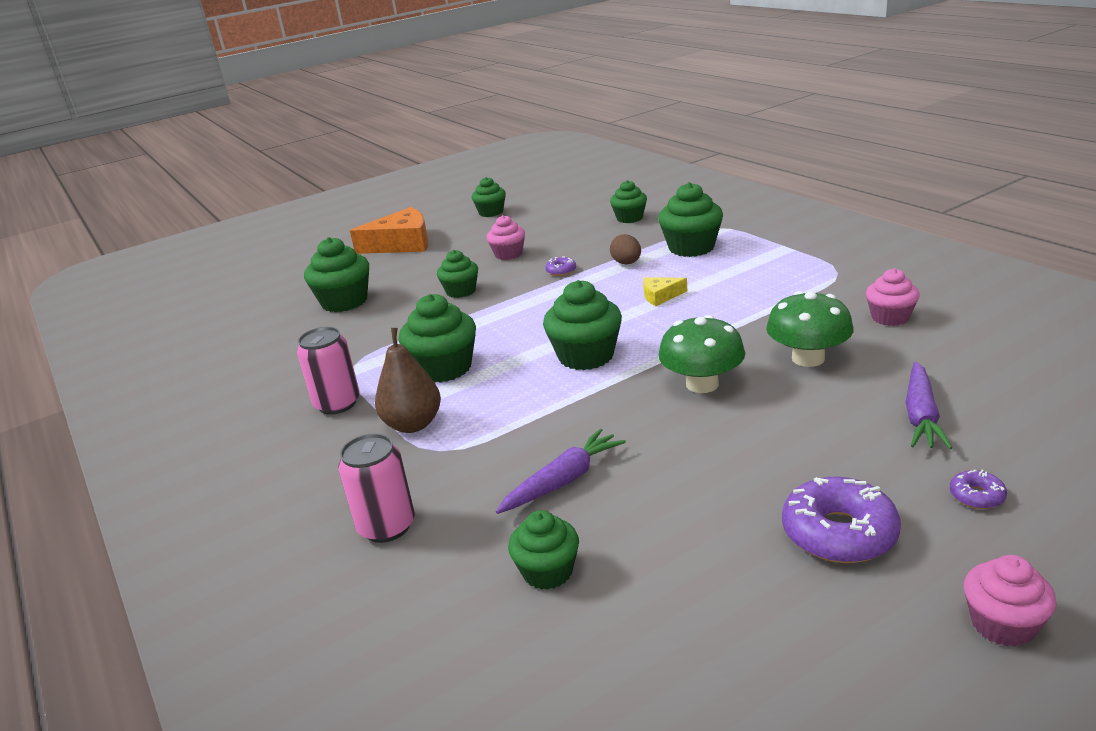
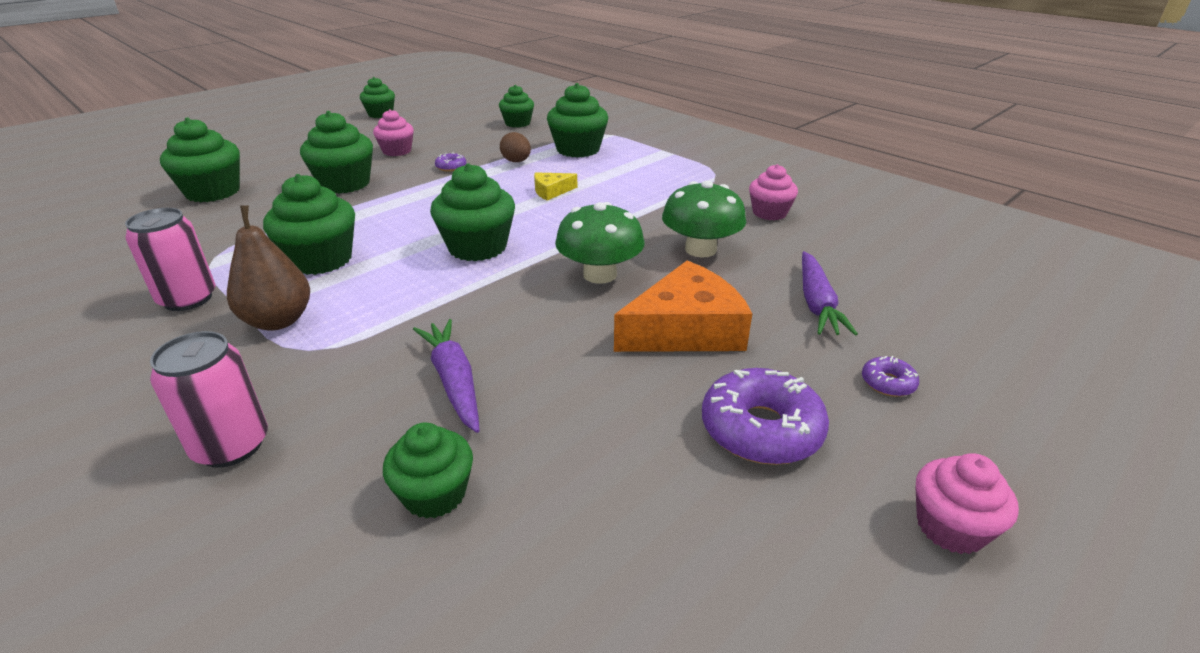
camera: 15 degrees left, 5 degrees up
(402, 244) = (284, 139): orange cheese -> orange cheese (686, 329)
(461, 291) = (345, 184): green cupcake -> green cupcake, size x1.56
(563, 481) = (454, 381): purple carrot -> purple carrot turned 60 degrees counterclockwise

